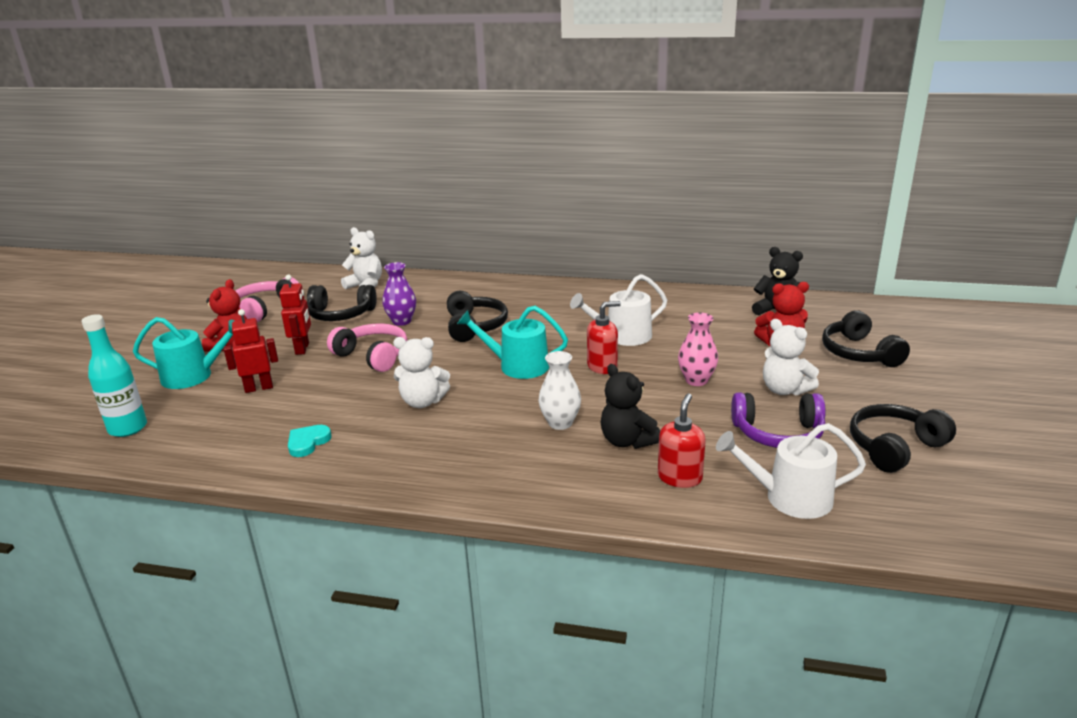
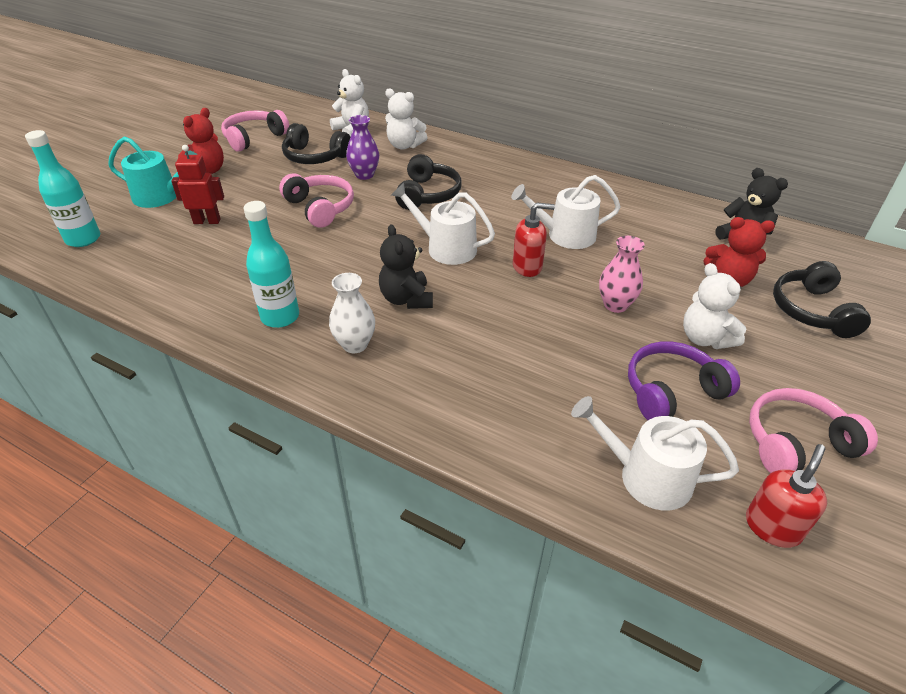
camera: 15 degrees right, 15 degrees up
(302, 348) = (264, 187): red robot -> none
(308, 442) = (218, 290): turquoise heart -> none
(387, 452) = (280, 317): none -> turquoise bottle
(422, 402) = (338, 269): white teddy bear -> white teddy bear (404, 146)
(518, 366) = (446, 248): turquoise watering can -> white watering can
(560, 423) = (454, 324): white vase -> white vase (355, 344)
(627, 441) = (509, 361): black teddy bear -> black teddy bear (406, 299)
(680, 477) = (541, 419): red soap dispenser -> red soap dispenser (772, 527)
(778, 433) = (672, 391): purple headphones -> purple headphones turned 135 degrees clockwise
(895, 447) = (796, 443): black headphones -> pink headphones

